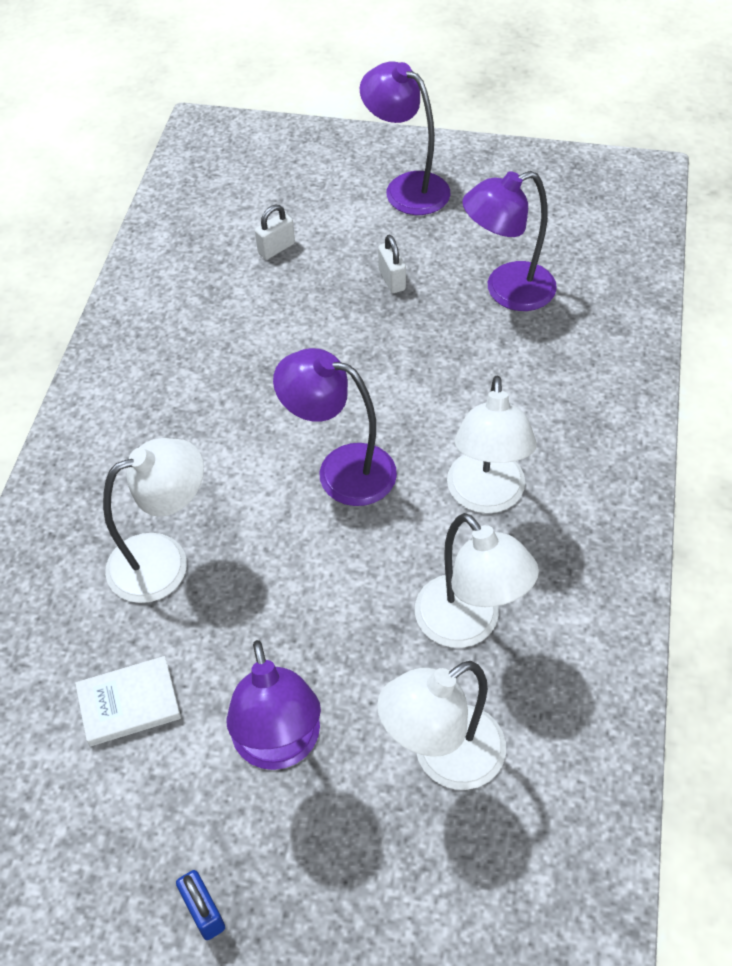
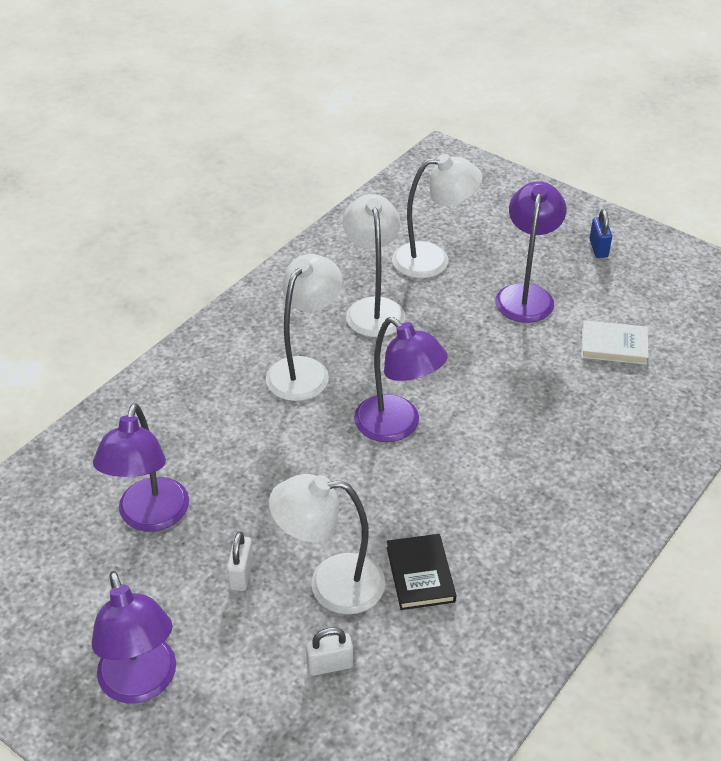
camera: 155 degrees left, 10 degrees down
(164, 561) = (561, 416): white lamp -> white lamp (331, 583)
(239, 338) = (420, 574): none -> black book
(507, 291) = (150, 517): purple lamp -> purple lamp turned 90 degrees clockwise

